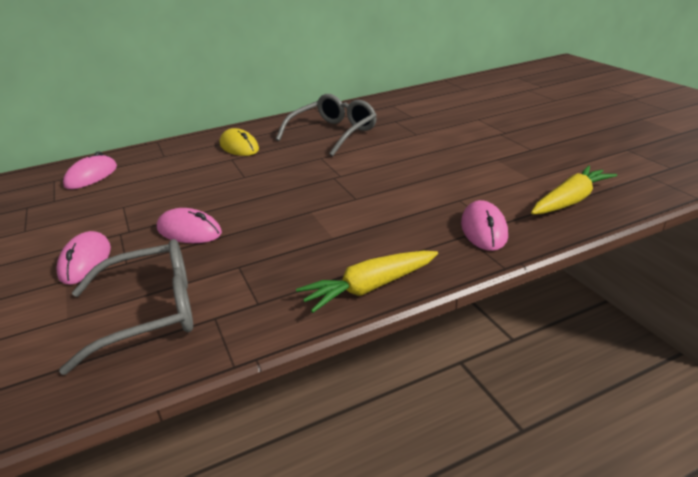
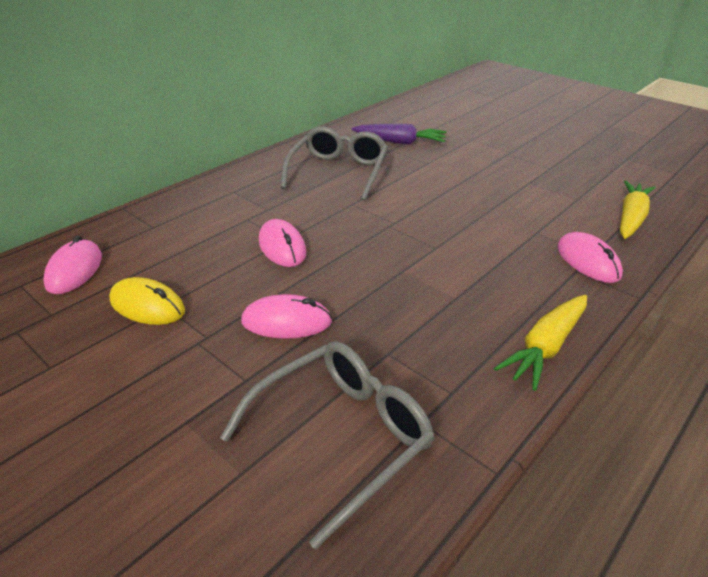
camera: 25 degrees left, 5 degrees up
(85, 261) = (188, 391): pink mouse -> pink mouse (282, 247)
(239, 147) = (242, 202): yellow mouse -> yellow mouse (147, 306)
(409, 115) = (400, 142): none -> purple carrot

